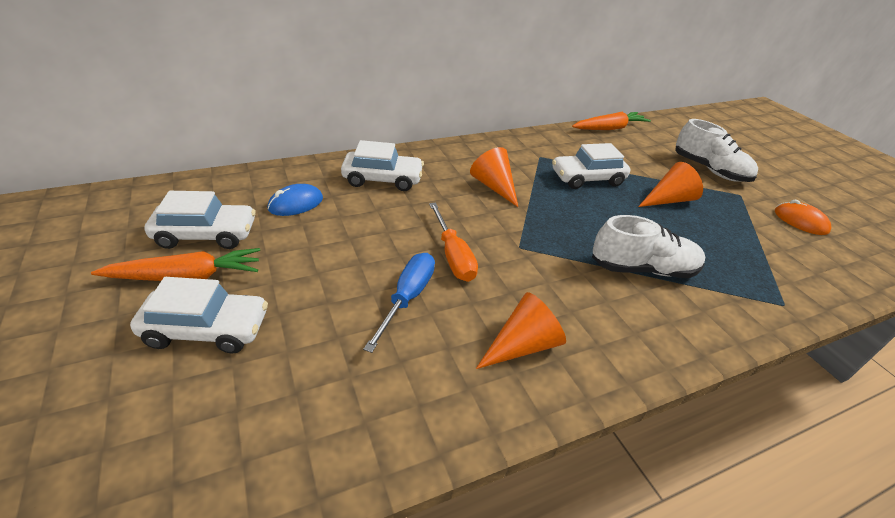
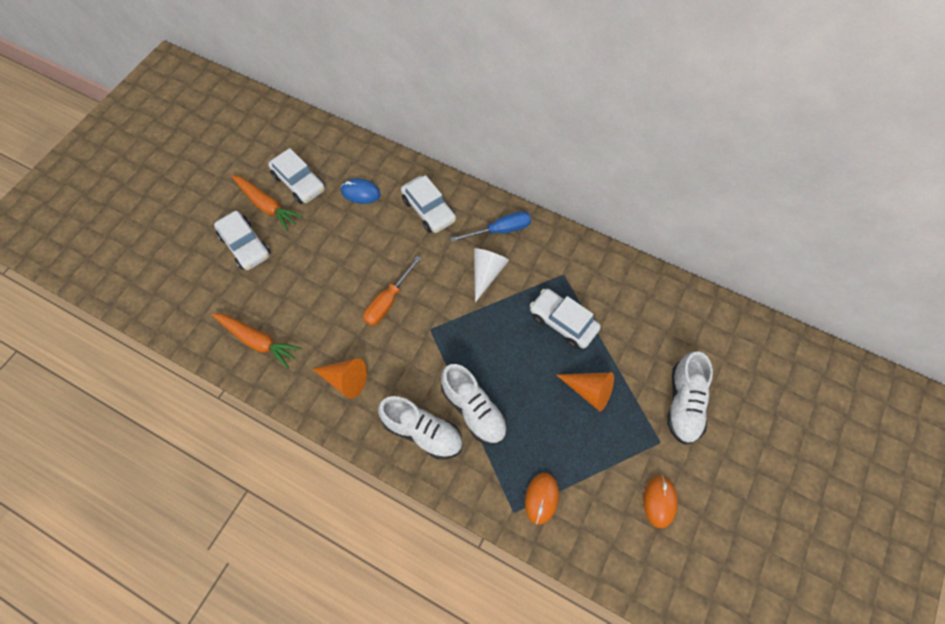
camera: 55 degrees right, 25 degrees up
(407, 298) = (334, 305): blue screwdriver -> blue screwdriver (500, 230)
(494, 186) = (486, 273): orange cone -> white cone
(609, 128) = (678, 294): orange carrot -> orange carrot (257, 341)
(646, 318) = (422, 432): none -> white shoe
(773, 279) = (541, 498): none -> orange mouse

